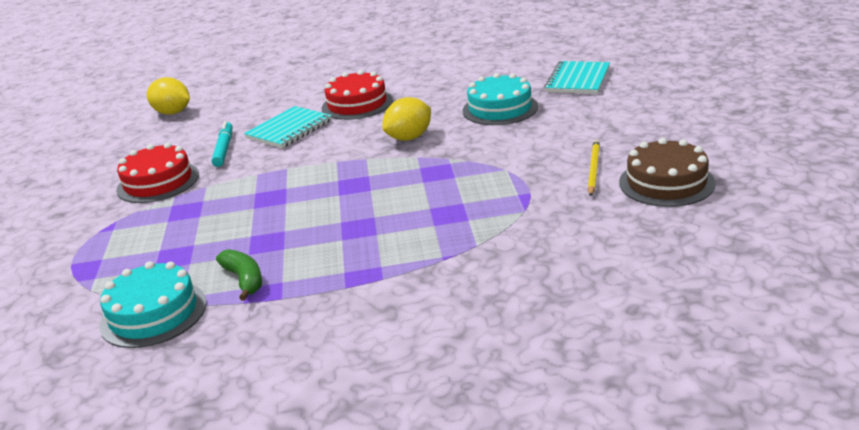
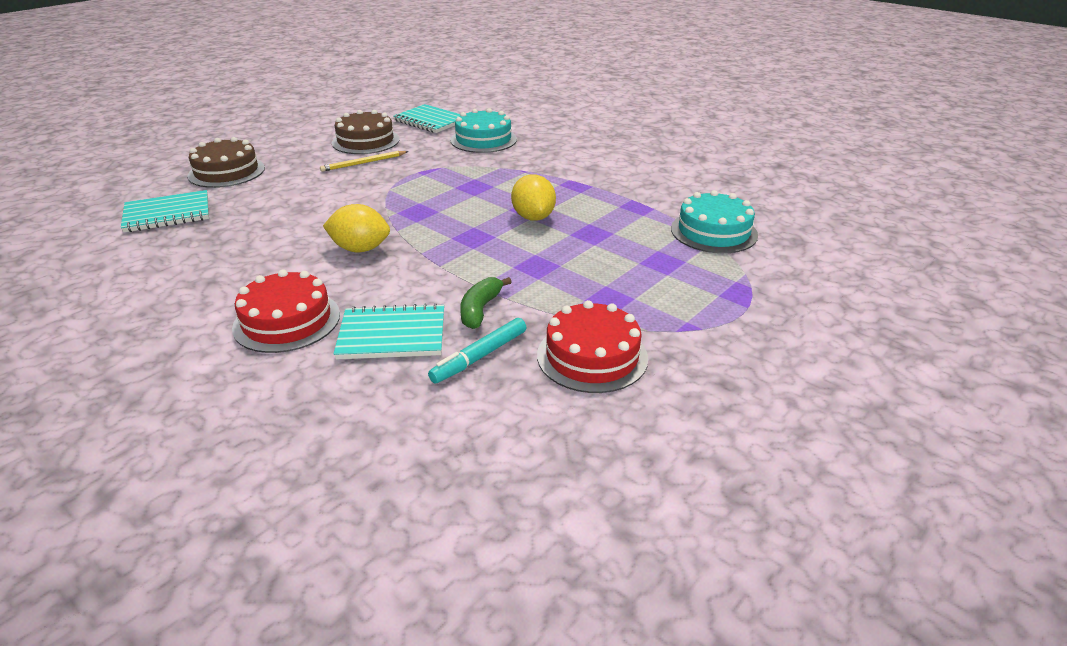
camera: 135 degrees left, 5 degrees up
(173, 113) = (414, 507): yellow lemon -> yellow lemon (533, 217)
(244, 280) = (637, 219): green banana -> green banana (480, 309)
(500, 109) = (262, 229): turquoise cake -> turquoise cake (483, 140)
(650, 105) = (226, 172): none -> brown cake
(704, 243) = (430, 121): none -> turquoise notebook

